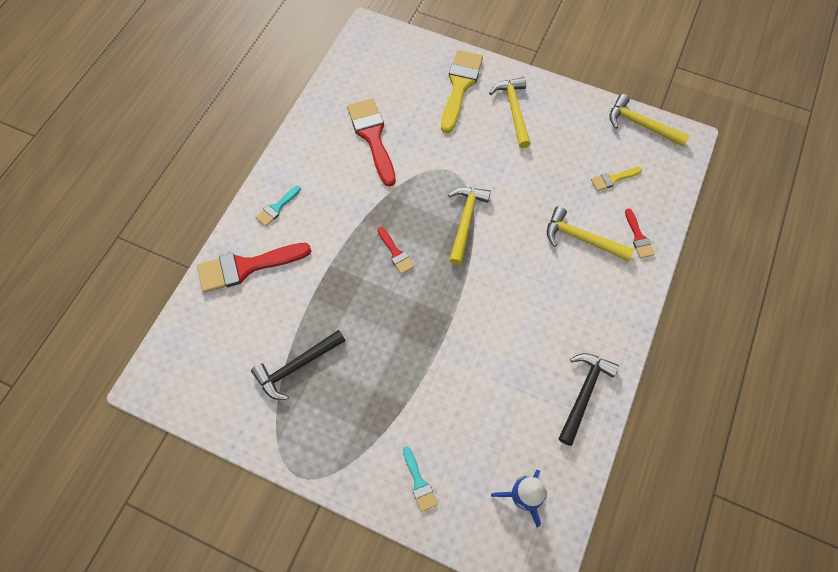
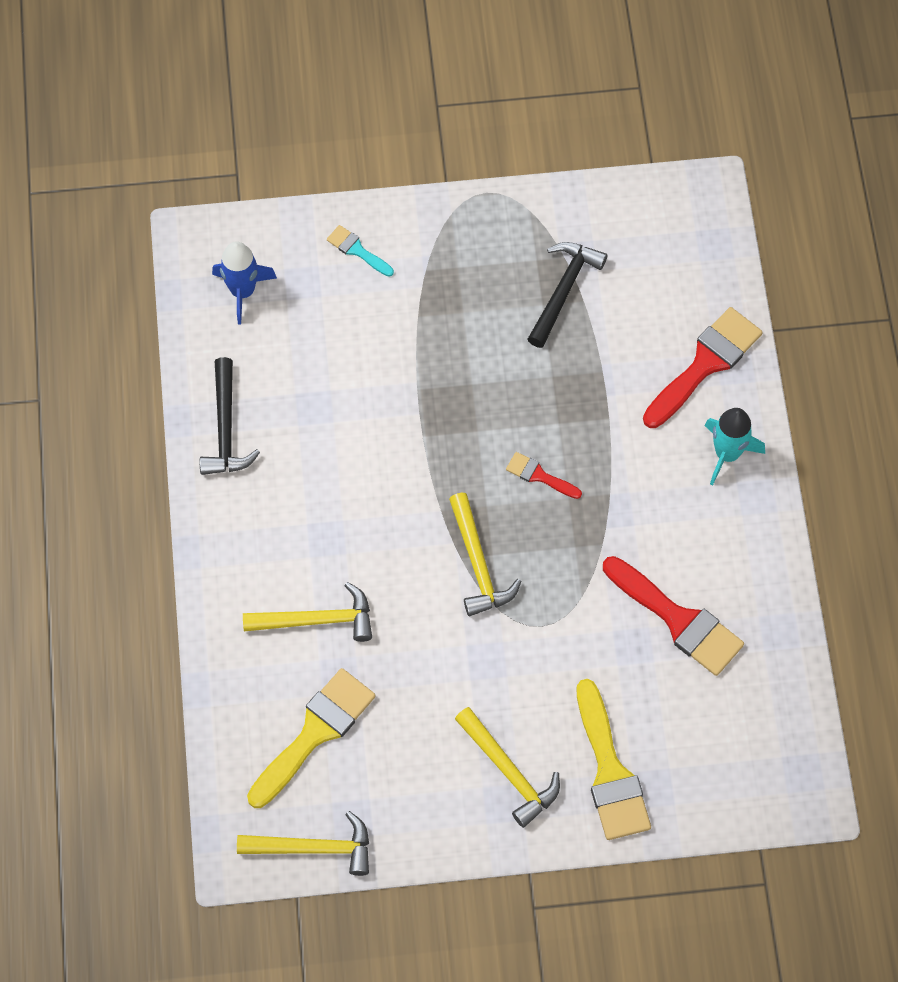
camera: 150 degrees right, 0 degrees up
(277, 208) = (727, 453): turquoise brush -> turquoise rocket
(613, 179) = (315, 733): yellow brush -> yellow brush, size x1.99
(638, 237) = (244, 661): red brush -> none

